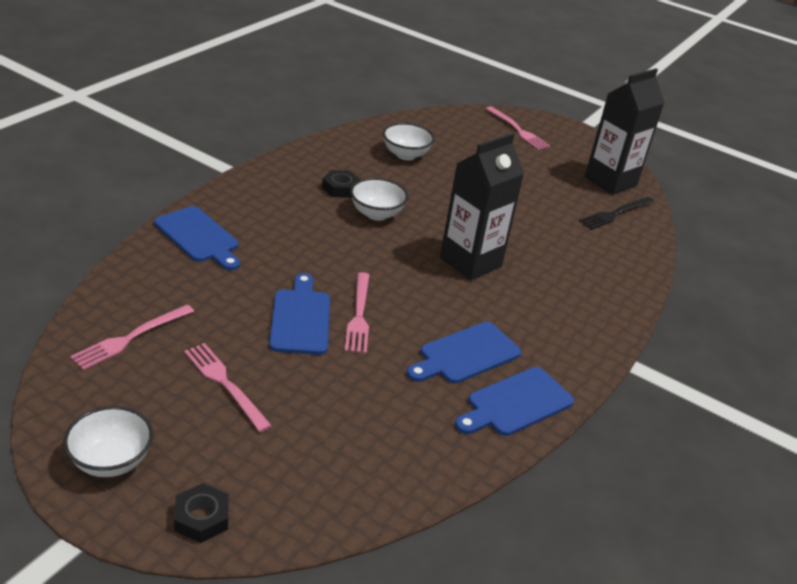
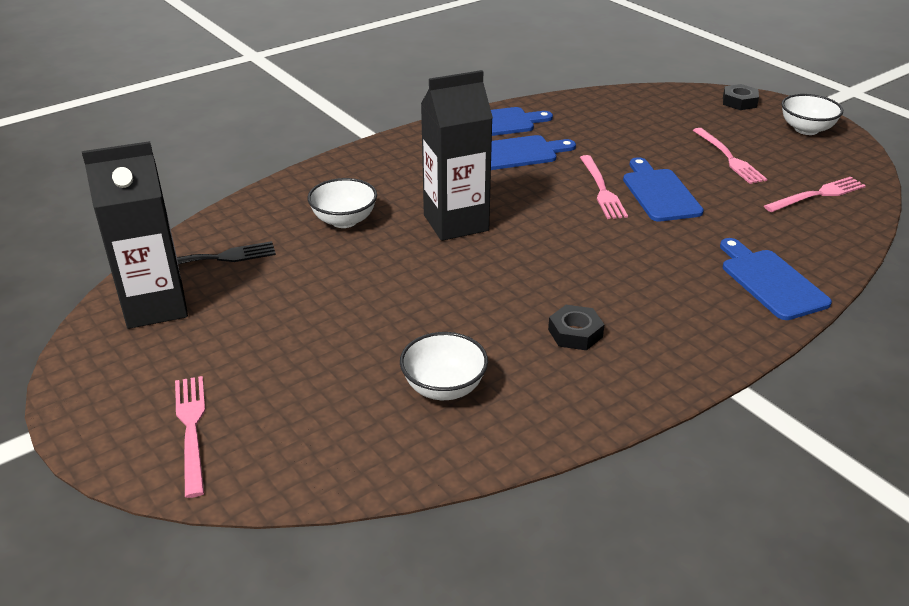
camera: 155 degrees left, 0 degrees up
(300, 318) = (659, 193): blue cutting board -> blue cutting board turned 150 degrees clockwise
(359, 315) = (602, 189): pink fork -> pink fork turned 150 degrees clockwise
(376, 214) = (539, 290): white bowl -> white bowl (344, 220)

